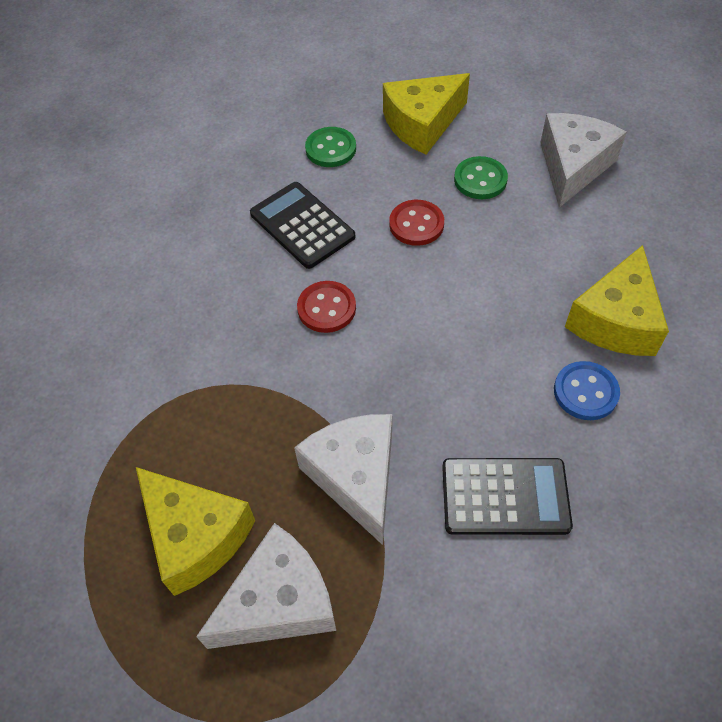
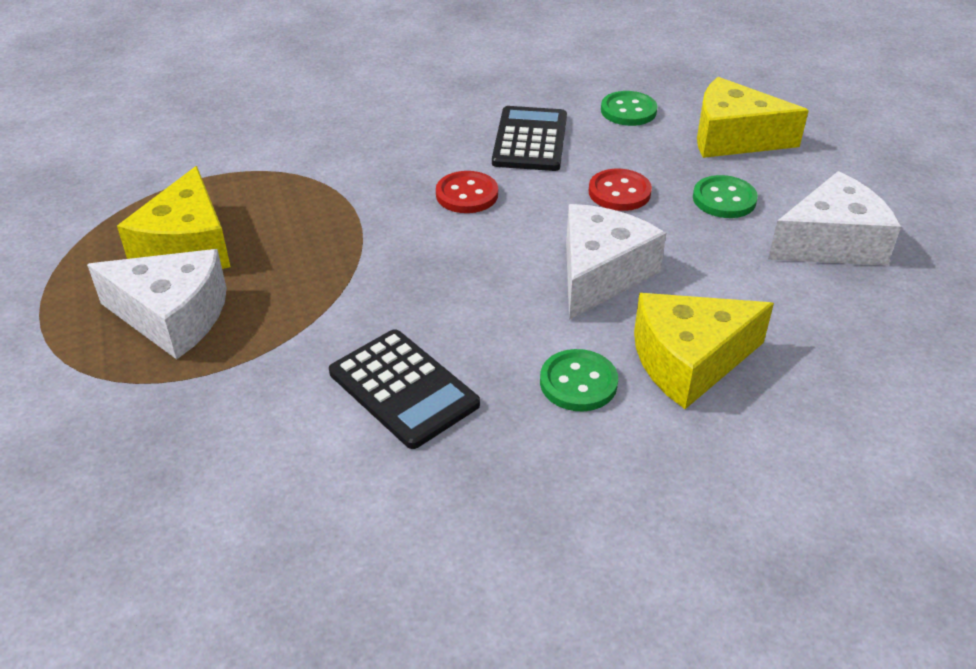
camera: 45 degrees right, 15 degrees down
(356, 477) = (325, 295): white cheese -> white cheese (600, 274)
(585, 392) = (578, 383): blue button -> green button

